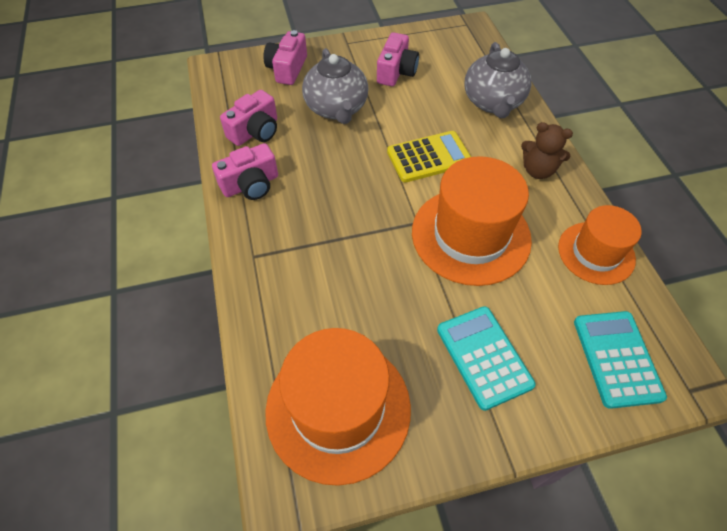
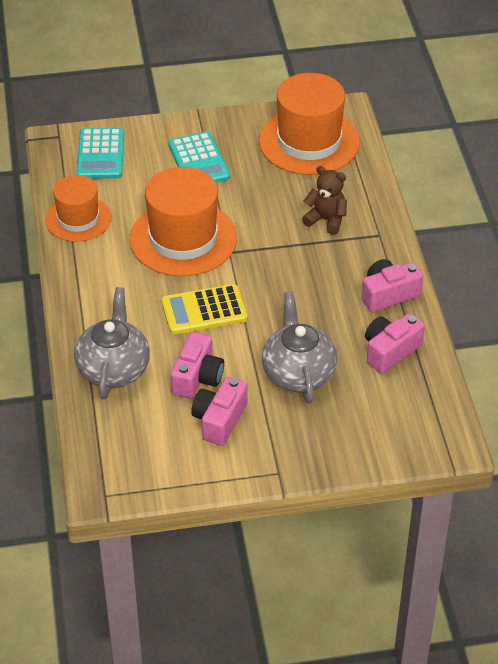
camera: 175 degrees left, 10 degrees down
(287, 69) = (358, 434): pink camera -> pink camera (197, 377)
(538, 170) = (96, 290): brown teddy bear -> brown teddy bear (326, 220)

